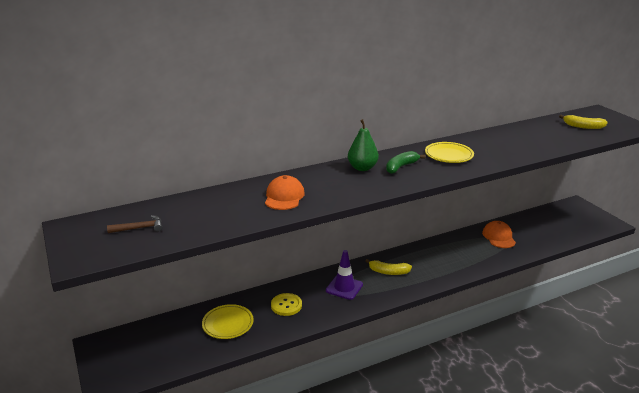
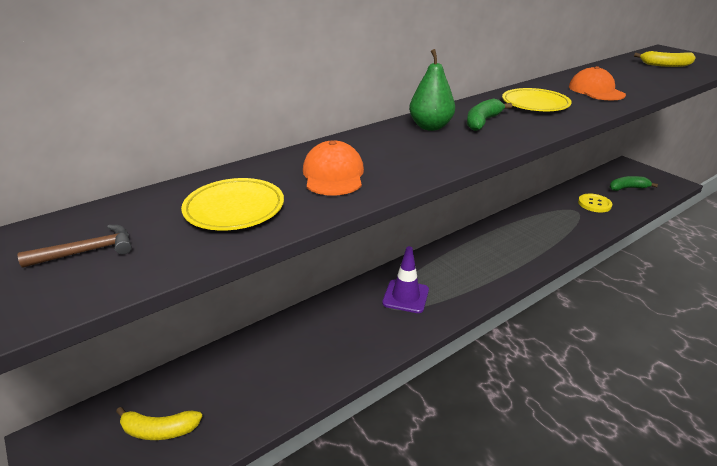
camera: 10 degrees left, 5 degrees up
(228, 324) = (256, 374): yellow plate -> yellow plate (234, 209)
(286, 305) = (335, 333): yellow button -> yellow button (594, 204)
(388, 272) = (455, 268): yellow banana -> yellow banana (159, 430)
(498, 237) = (565, 210): orange cap -> orange cap (596, 91)
(564, 224) = (627, 188): none -> green banana

